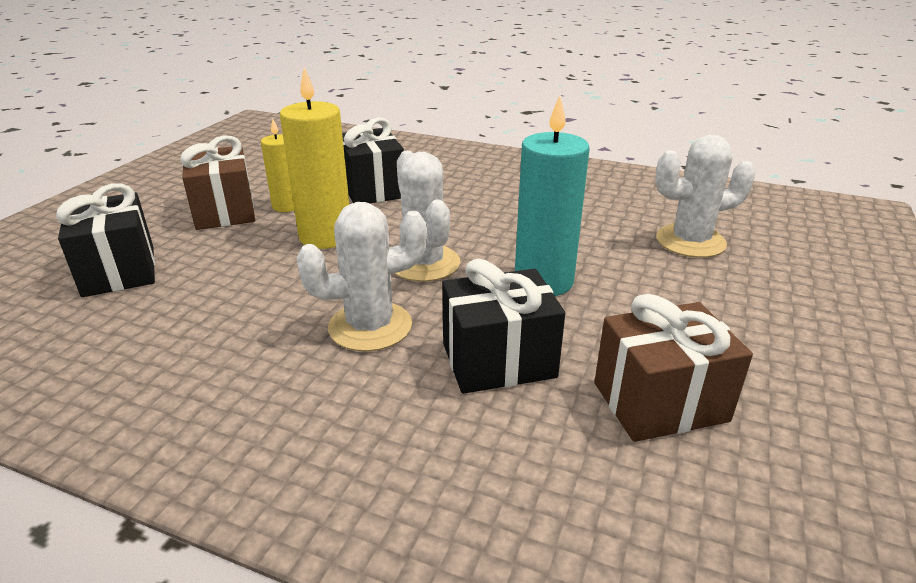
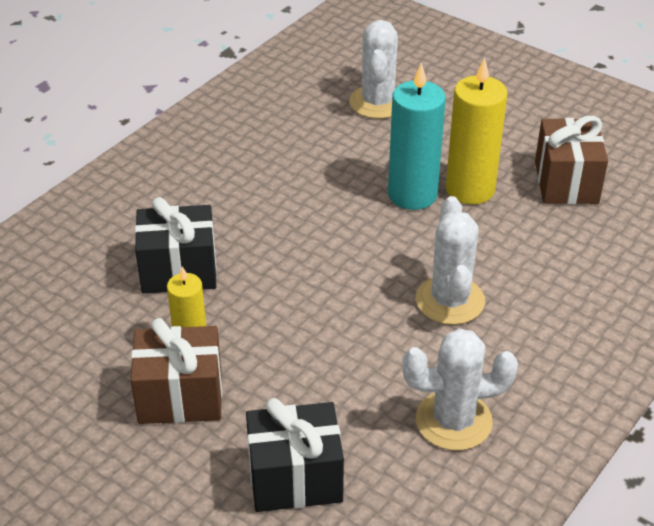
camera: 75 degrees left, 10 degrees up
(325, 237) = (280, 316): yellow candle -> yellow candle (470, 189)
(424, 263) = (359, 256): white cactus -> white cactus (453, 421)
(498, 360) = (509, 240): black gift -> none

